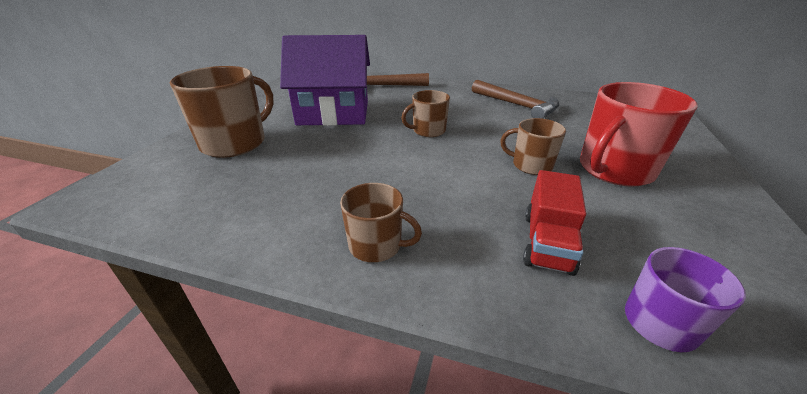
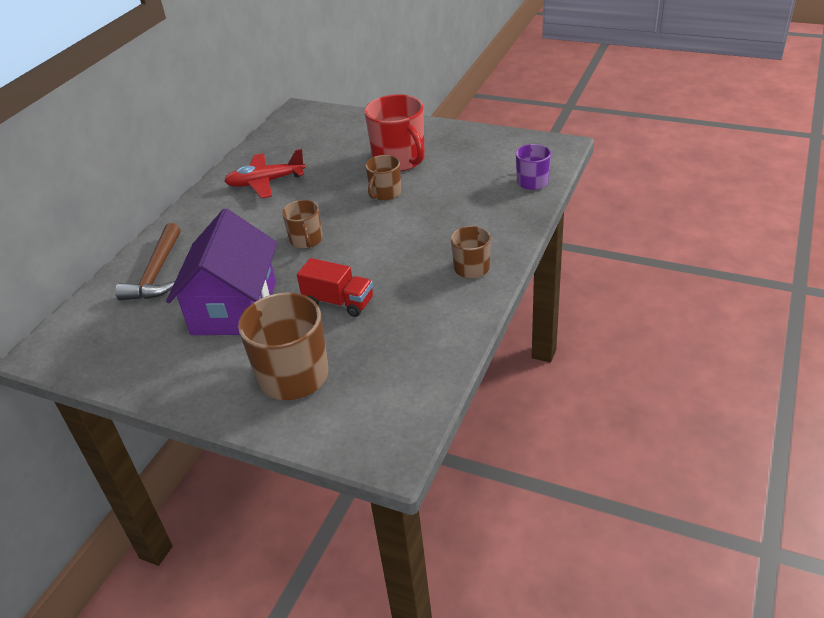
camera: 80 degrees left, 5 degrees up
(517, 105) = (265, 182): brown hammer -> red plane
(547, 242) = (475, 202): red truck -> red truck (338, 302)

